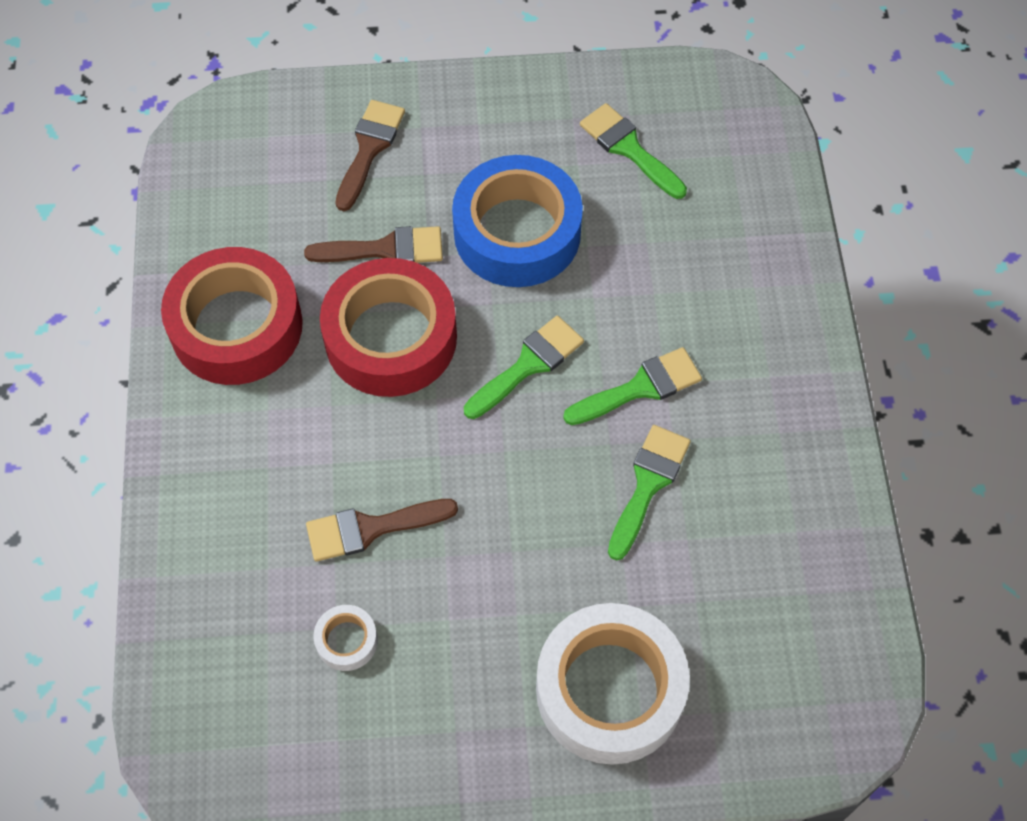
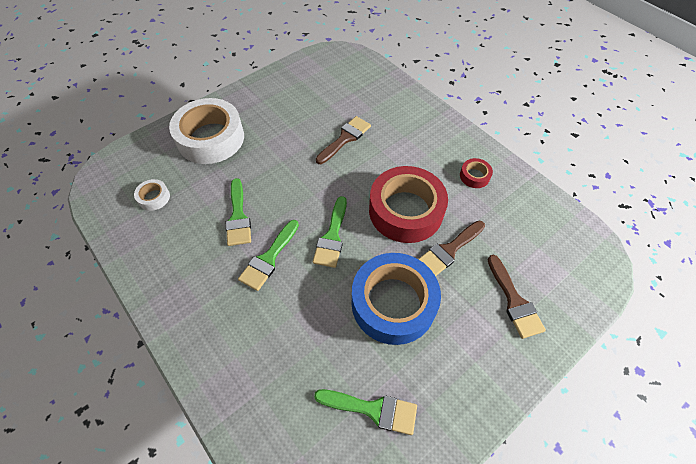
camera: 145 degrees right, 5 degrees down
(236, 326) = (474, 176): red tape -> red tape, size x0.42
(346, 641) = (322, 104): white tape -> white tape (154, 197)

